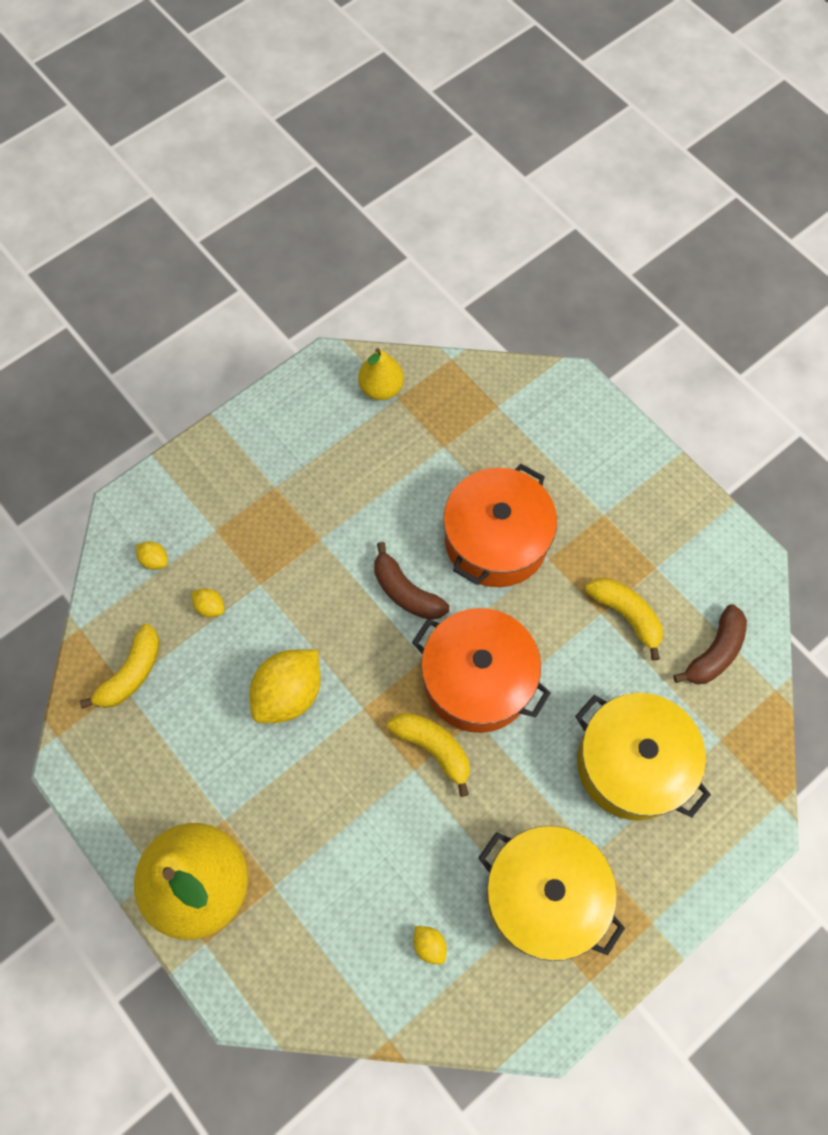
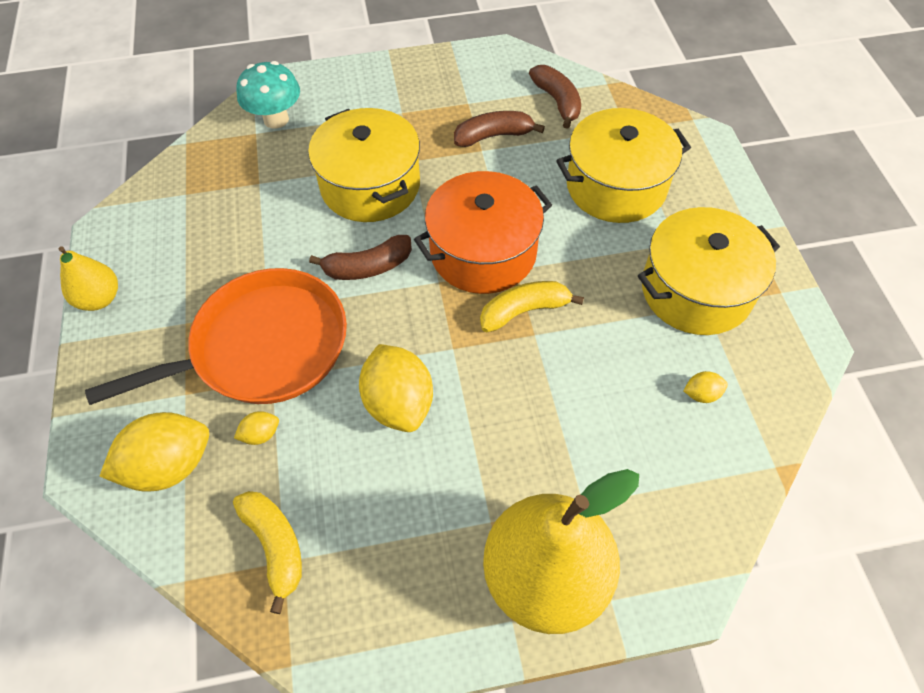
camera: 60 degrees left, 10 degrees down
(154, 560) = (170, 465): yellow lemon -> yellow lemon, size x2.24
(284, 559) = (262, 347): none -> orange pan
(381, 388) = (166, 200): yellow pear -> yellow pear (100, 299)
(496, 540) = (370, 186): orange pot -> yellow pot
(524, 412) = (276, 119): none -> turquoise mushroom
(626, 615) = (493, 136): yellow banana -> brown banana

